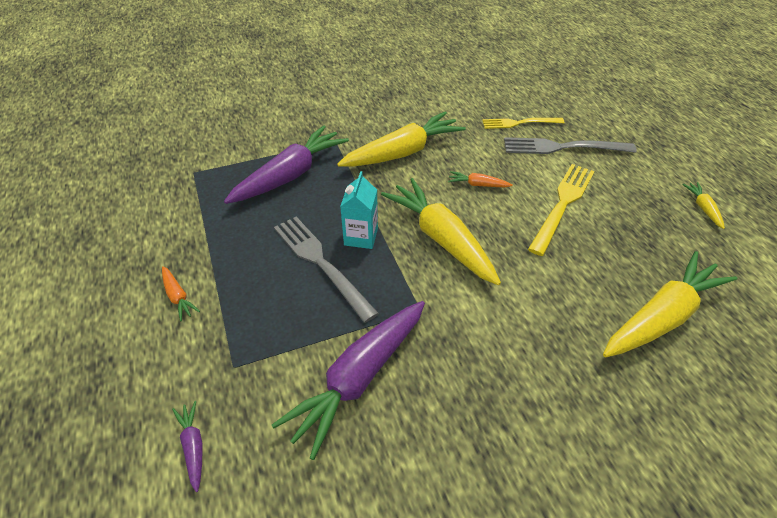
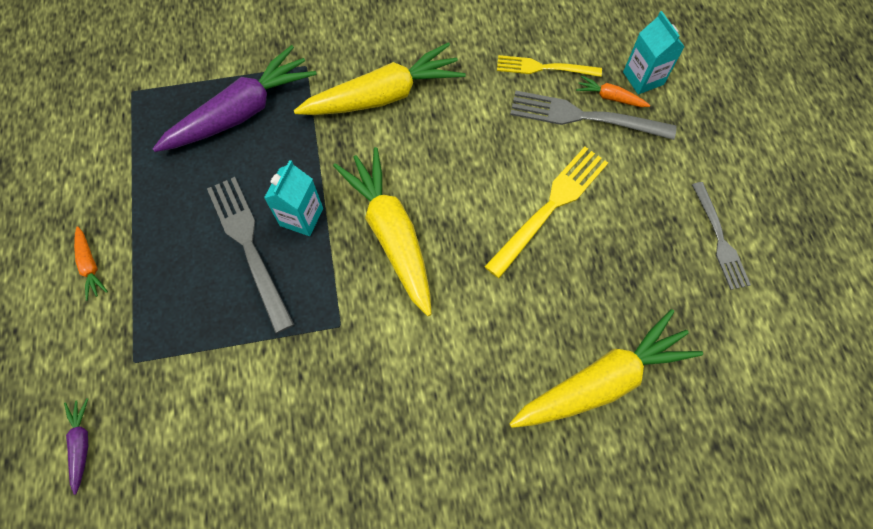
camera: 10 degrees right, 20 degrees up
(359, 378) = (255, 398): purple carrot -> none
(478, 185) = (459, 161): orange carrot -> orange carrot (610, 97)
(595, 121) = (643, 78): none -> turquoise carton
(703, 208) = (720, 240): yellow carrot -> grey fork

